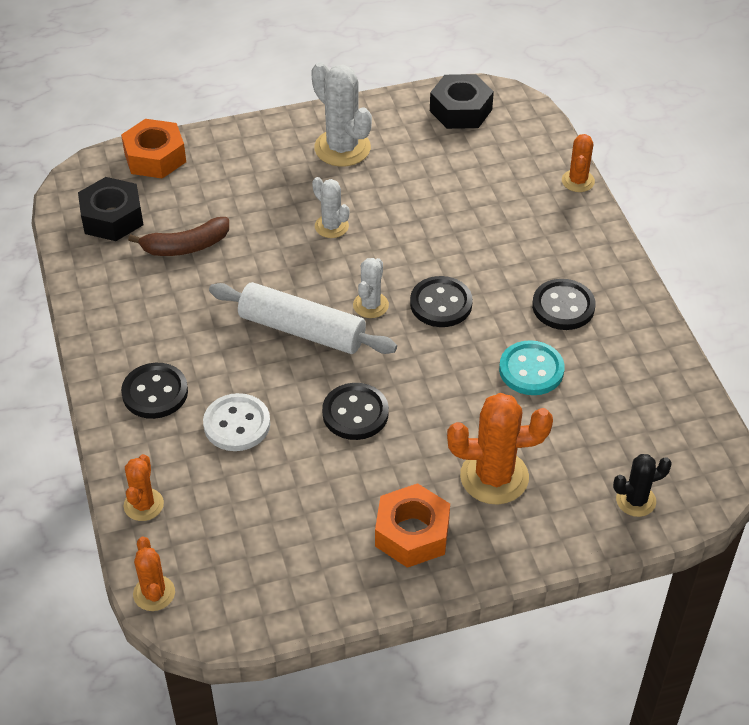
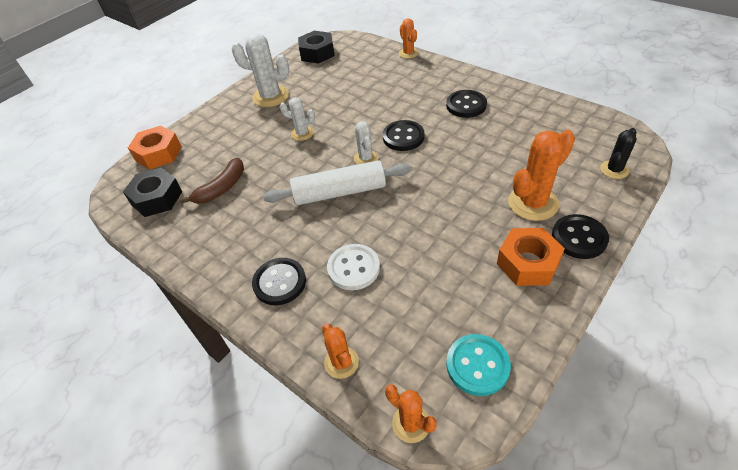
camera: 30 degrees left, 0 degrees up
(355, 413) = (419, 217): black button -> black button (579, 238)
(531, 370) = (486, 141): turquoise button -> turquoise button (477, 365)

